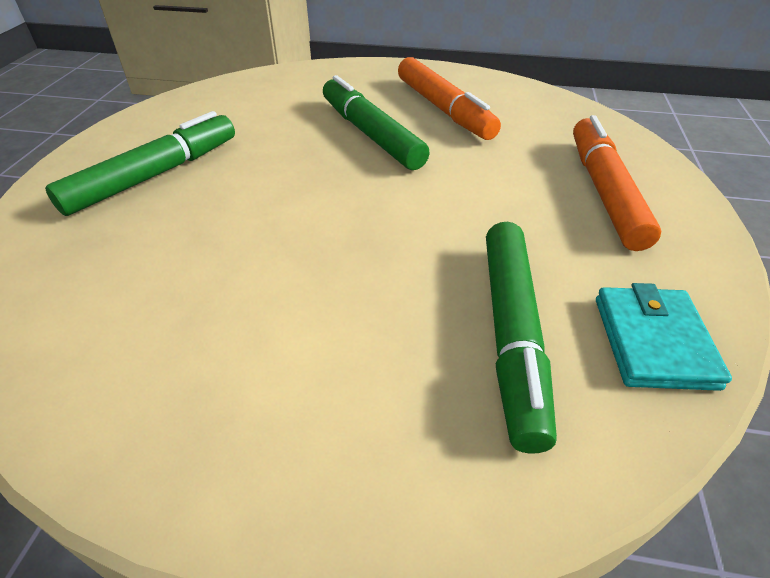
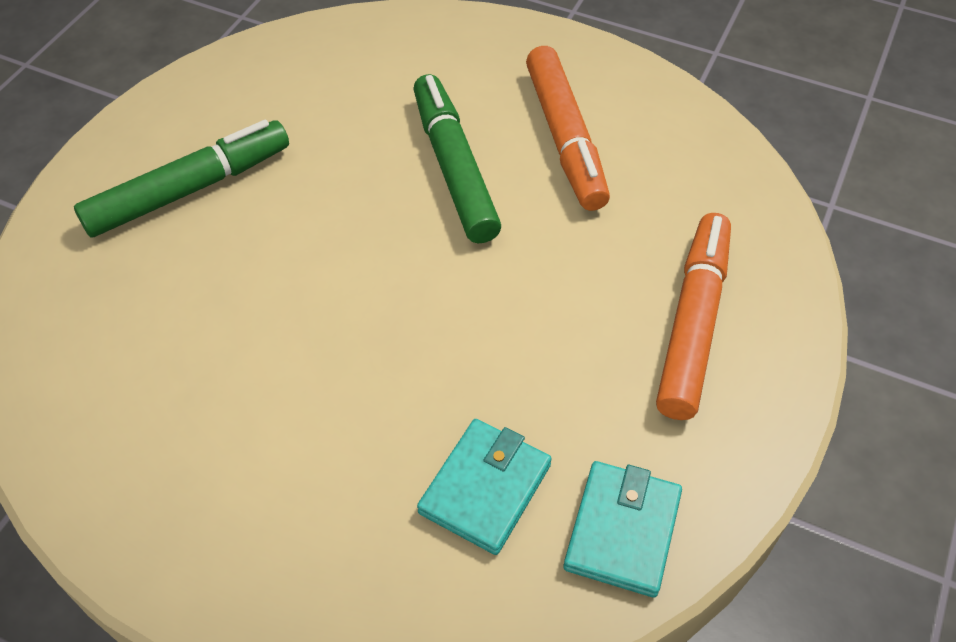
camera: 15 degrees right, 10 degrees up
(511, 335) = (485, 489): green marker -> turquoise wallet

